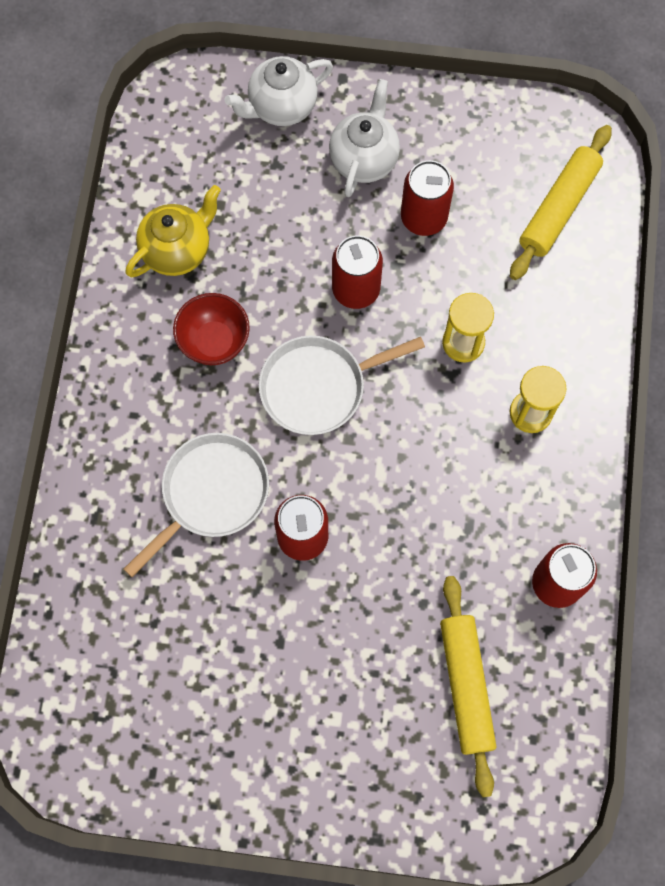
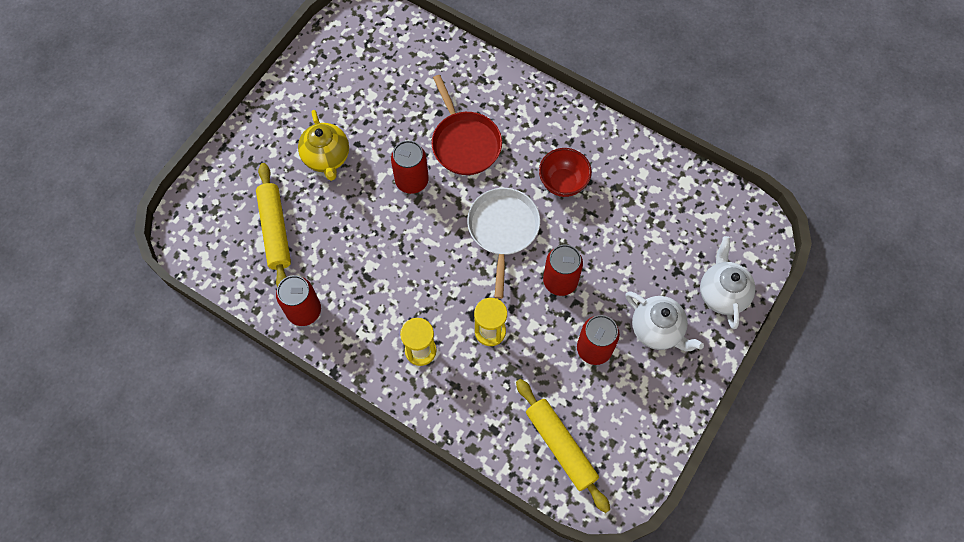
camera: 115 degrees right, 5 degrees down
(177, 250) = (637, 186): yellow teapot -> yellow teapot (327, 158)
(211, 494) = (465, 143): white pan -> red pan
(465, 685) = (275, 230): yellow rolling pin -> yellow rolling pin turned 60 degrees clockwise

